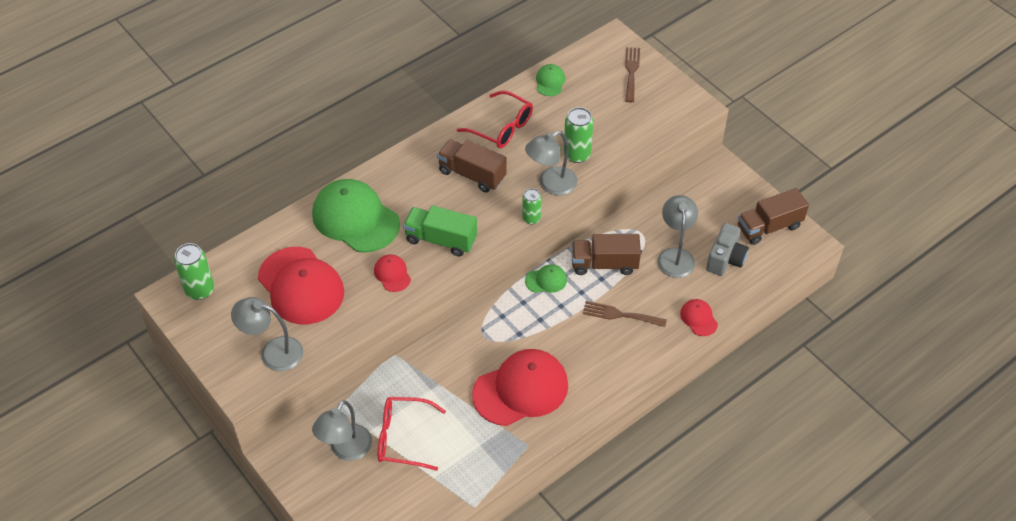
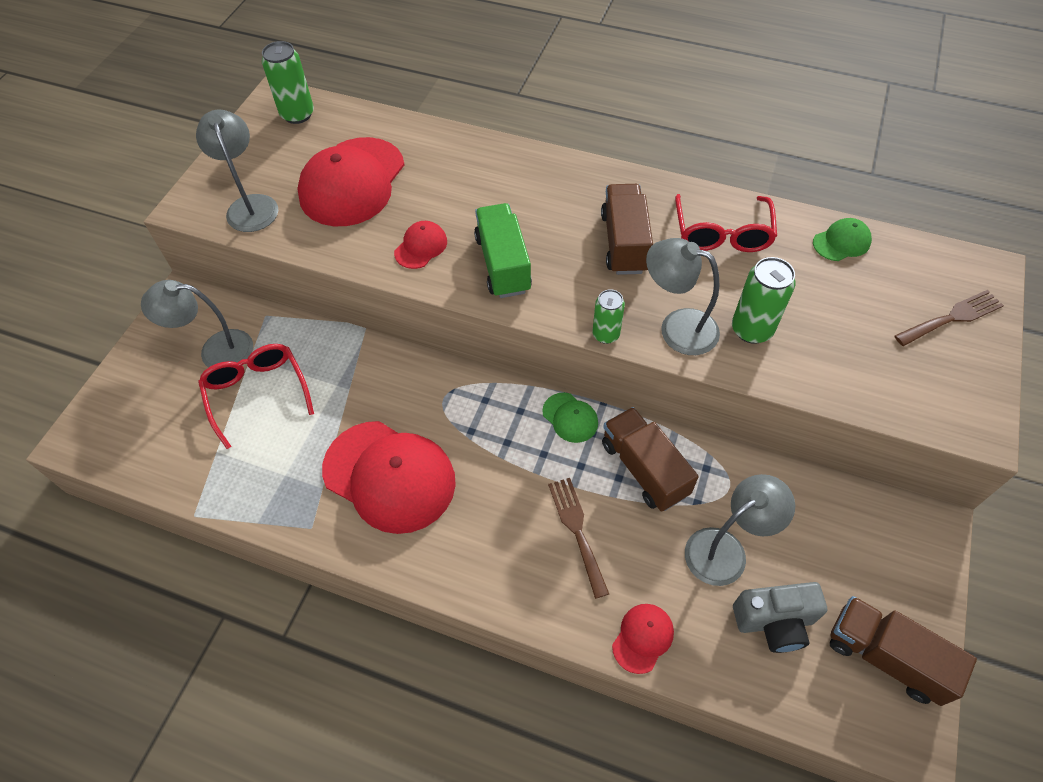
camera: 60 degrees right, 5 degrees up
(355, 218) = (475, 178): green cap -> none

